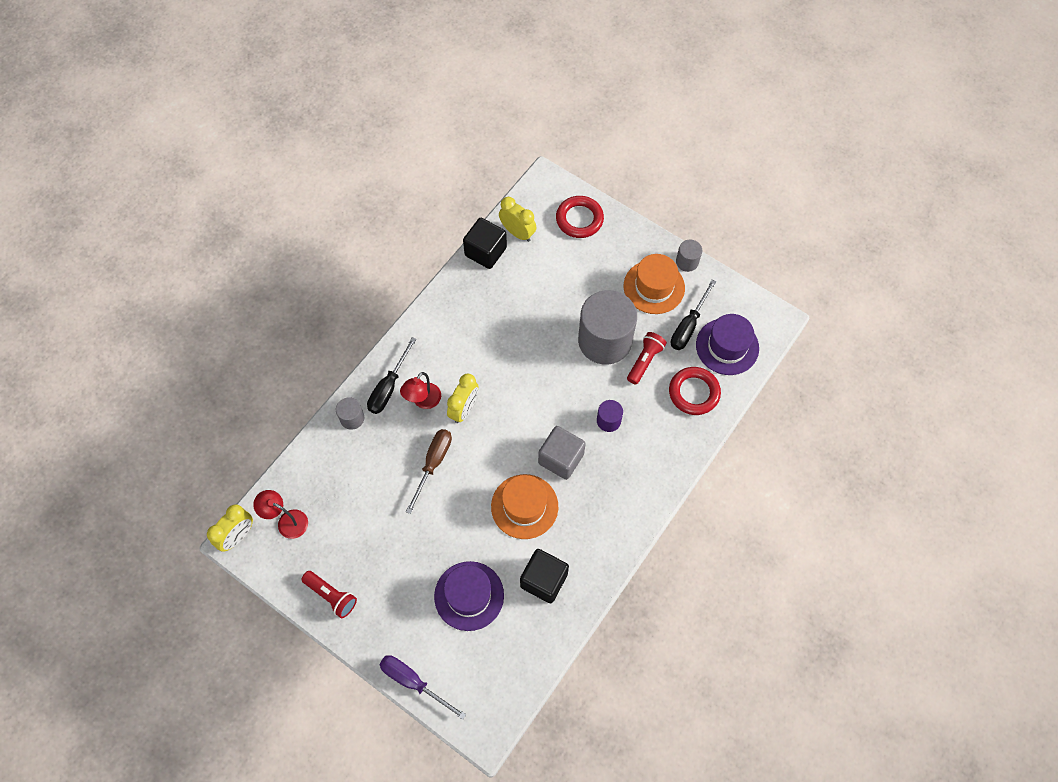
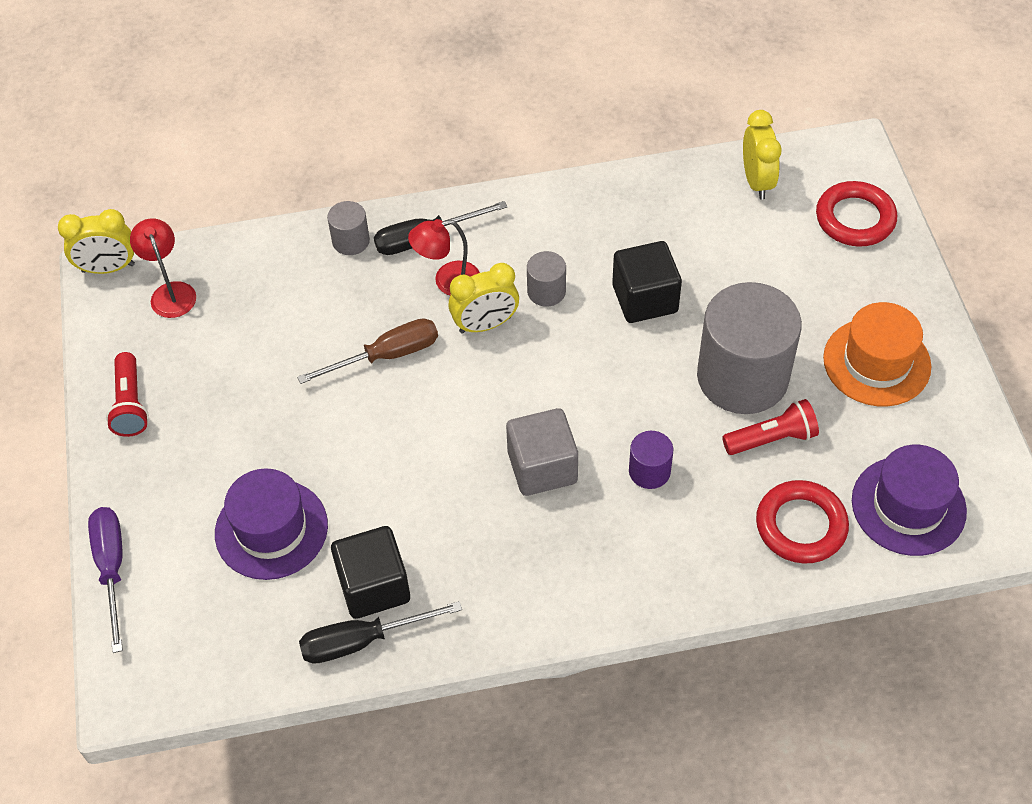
camera: 45 degrees right, 10 degrees down
(485, 252) = (694, 175): black cube -> black cube (645, 299)
(524, 506) = (440, 485): orange hat -> none
(687, 262) = (956, 365): grey cylinder -> grey cylinder (546, 291)
(688, 326) = (877, 441): black screwdriver -> black screwdriver (362, 641)

